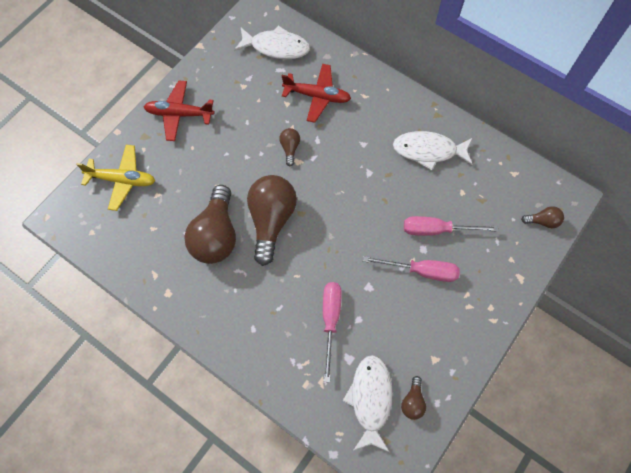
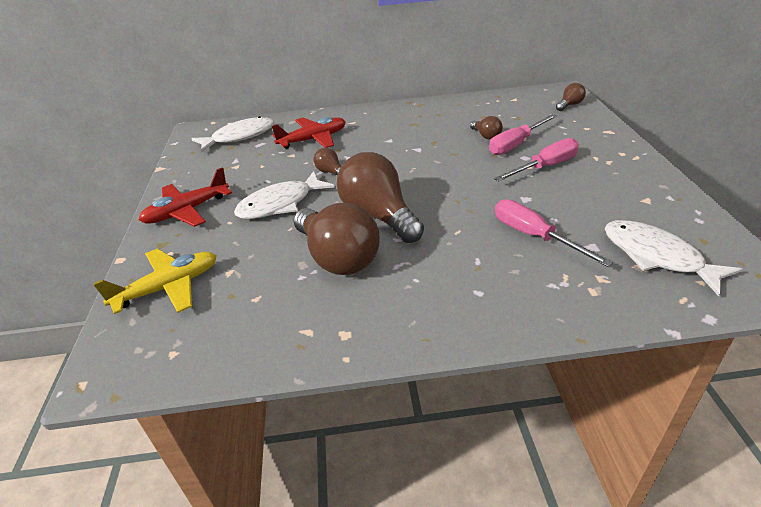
camera: 40 degrees left, 30 degrees down
(412, 401) = (684, 232): brown light bulb -> brown light bulb (486, 136)
(428, 151) = (442, 119): white fish -> white fish (280, 204)

